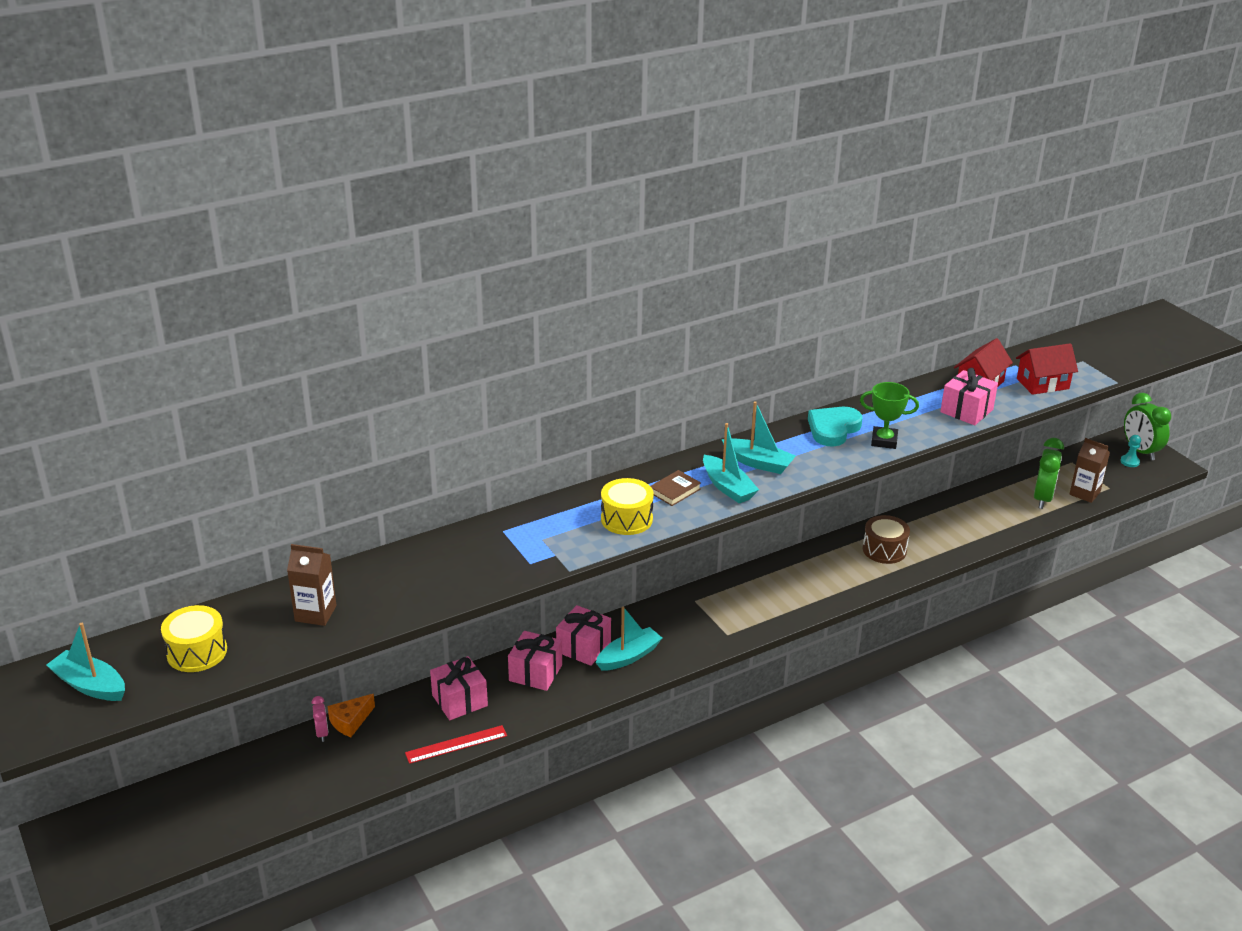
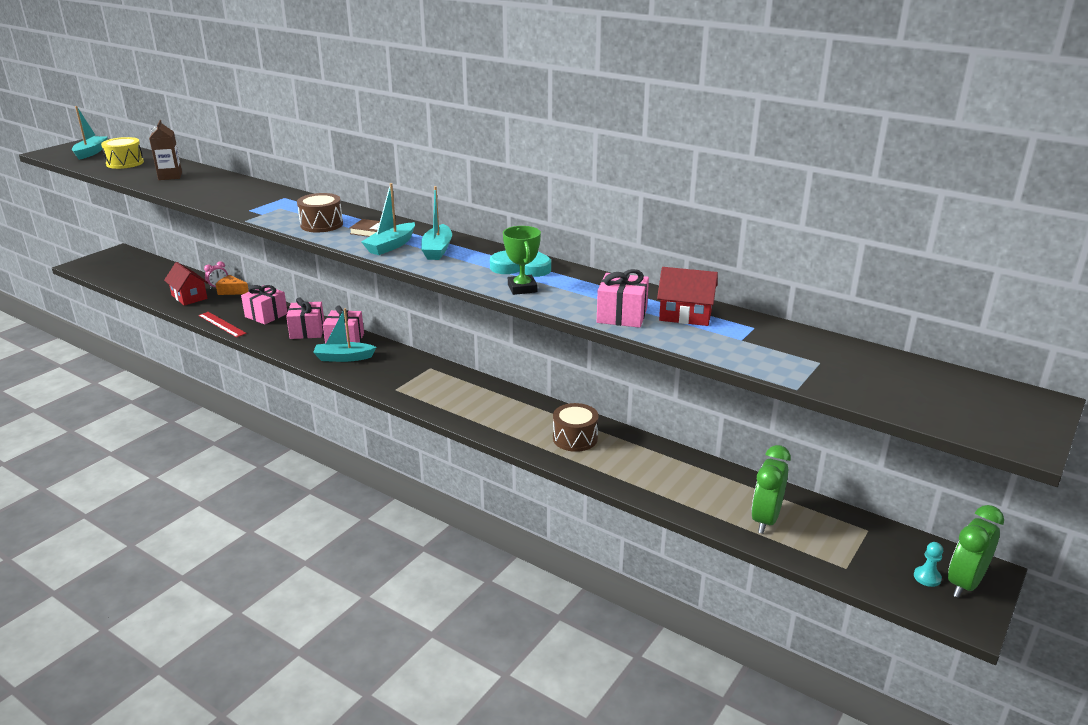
camera: 65 degrees right, 5 degrees down
(626, 519) = (321, 224): yellow drum -> brown drum
(628, 656) = (344, 358): turquoise boat -> turquoise boat turned 150 degrees clockwise
(1042, 384) = (731, 346): red house -> red house (189, 297)
(1042, 498) = (765, 519): green clock -> green clock turned 120 degrees clockwise
(1084, 493) = (811, 549): brown carton -> none

